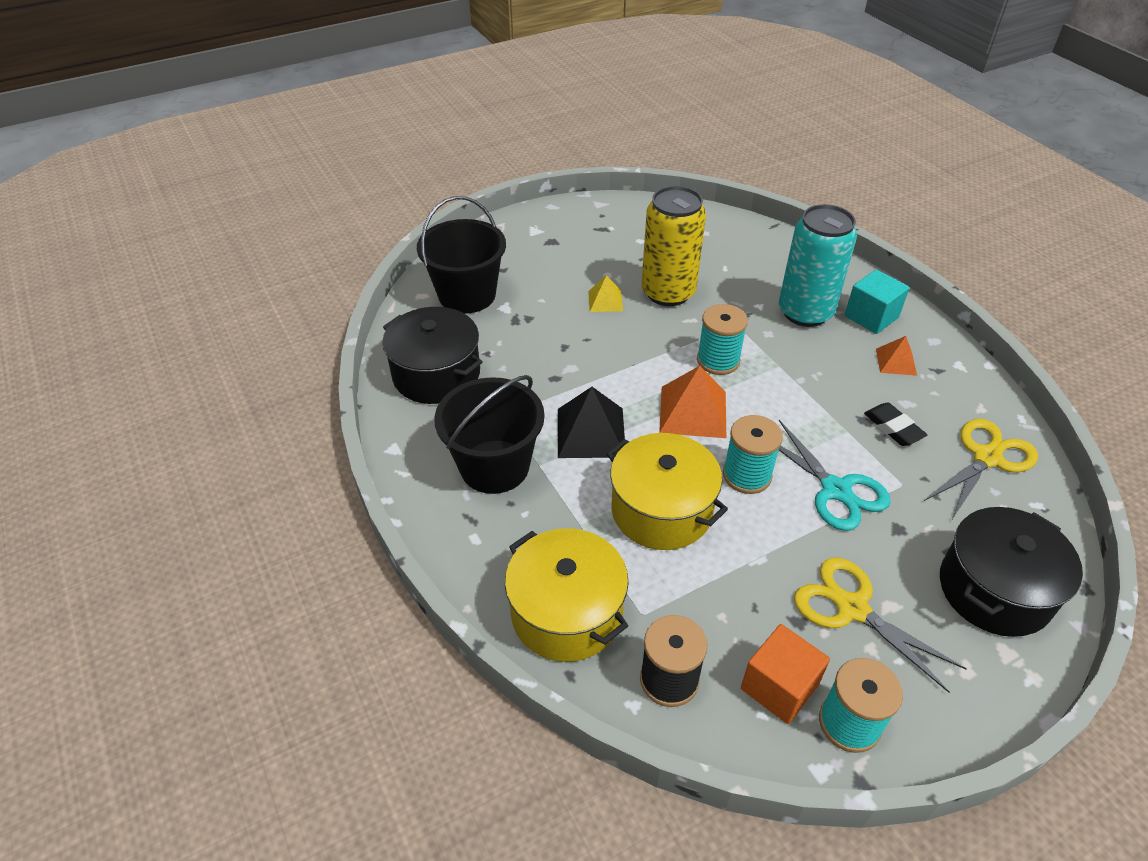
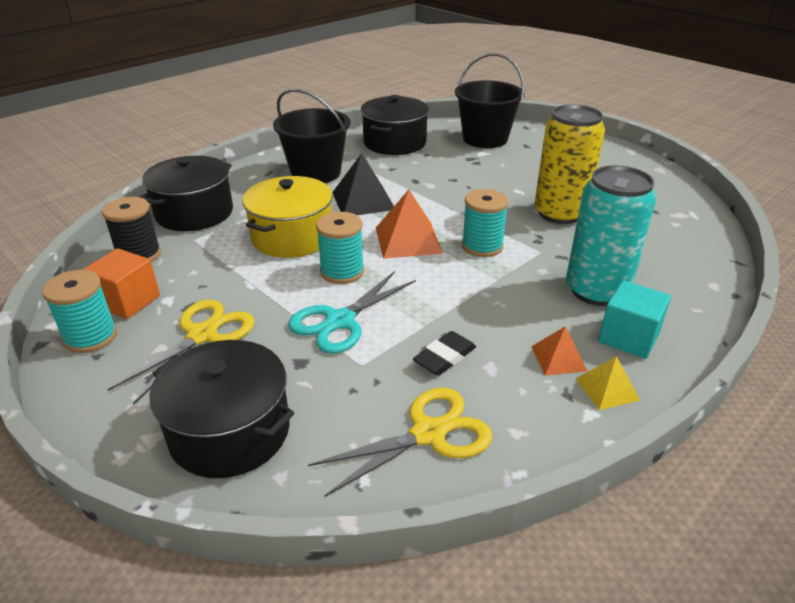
camera: 75 degrees right, 10 degrees down
(566, 613) = (194, 213): yellow pot -> black pot
(605, 301) = (523, 188): yellow pyramid -> yellow pyramid (607, 389)
(987, 458) = (428, 434): yellow scissors -> yellow scissors turned 60 degrees counterclockwise

